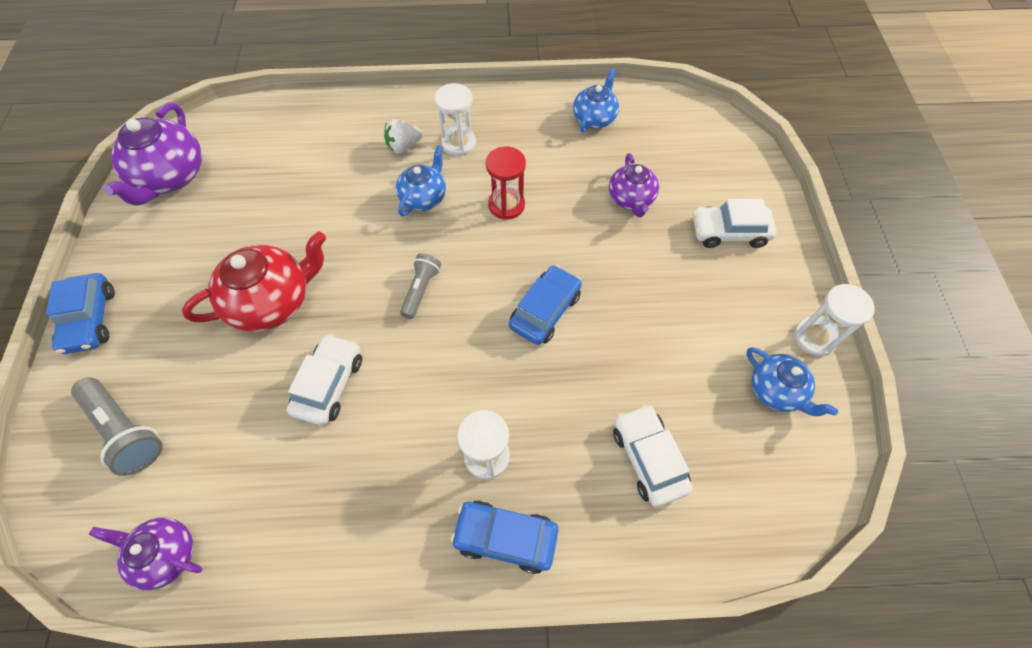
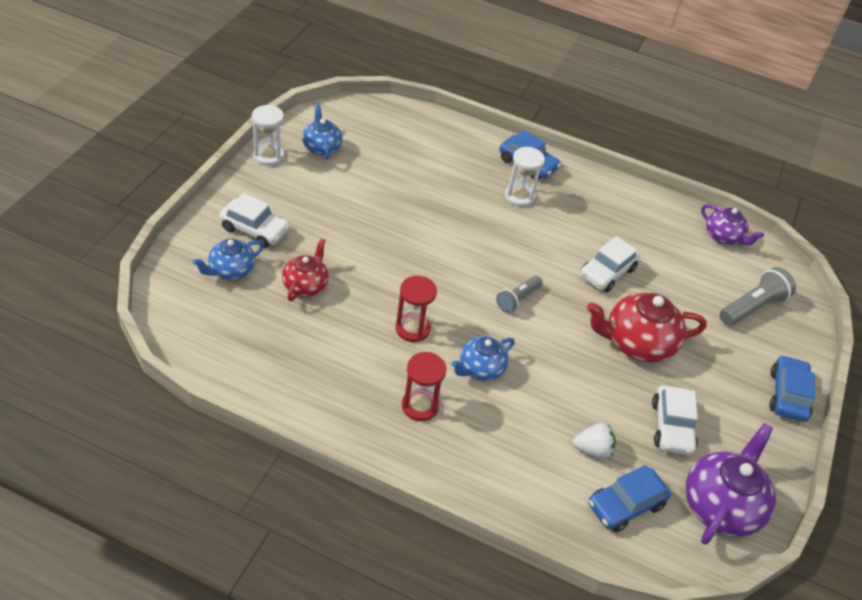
camera: 160 degrees left, 15 degrees down
(126, 430) = (752, 307): grey flashlight -> grey flashlight turned 75 degrees clockwise
(404, 146) = (475, 428): white strawberry -> white strawberry (592, 450)
(459, 143) = (420, 406): white hourglass -> red hourglass
(545, 310) = (433, 246): blue car -> blue car (625, 505)
(594, 118) = (271, 368): blue teapot -> blue teapot (231, 270)
(631, 199) = (305, 285): purple teapot -> red teapot
(648, 458) = (425, 156): white car -> white car (672, 427)

